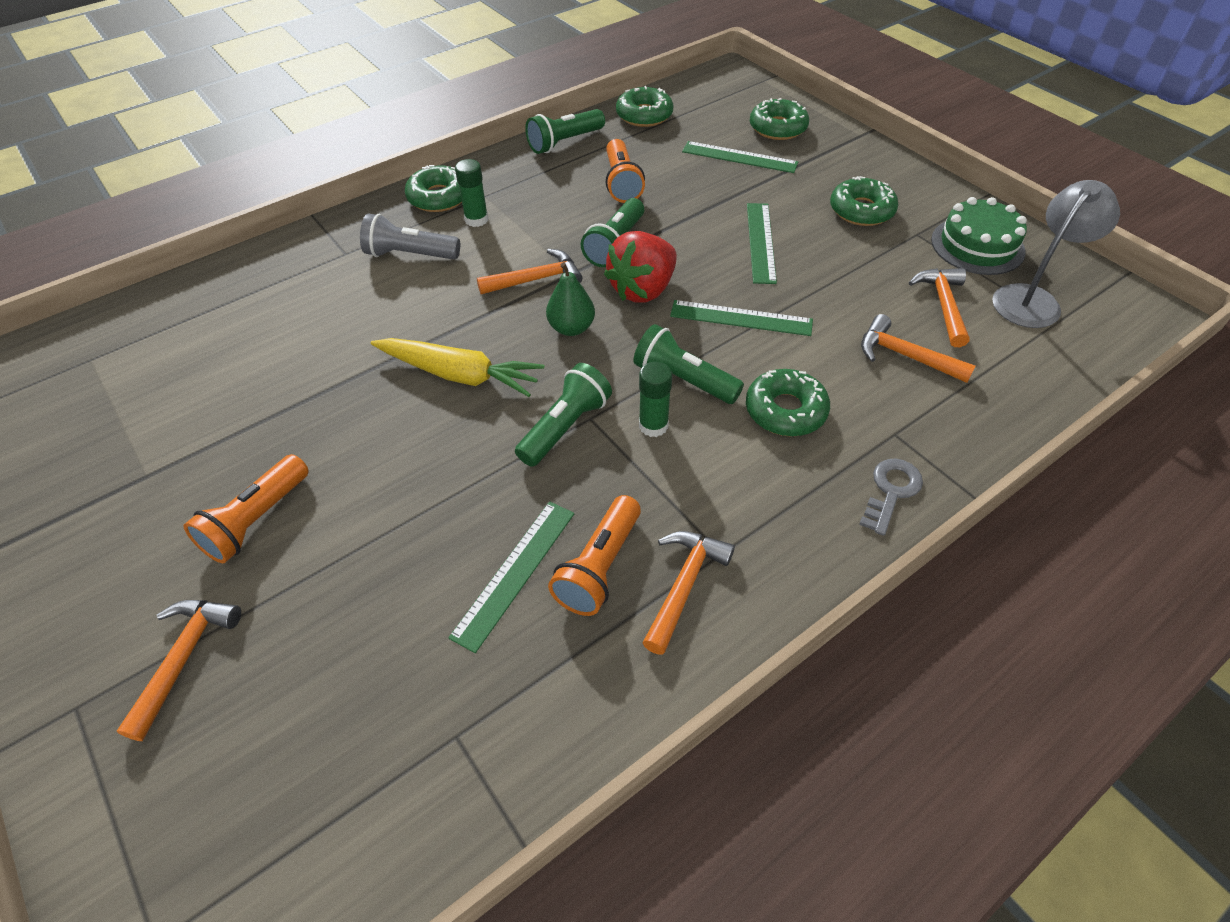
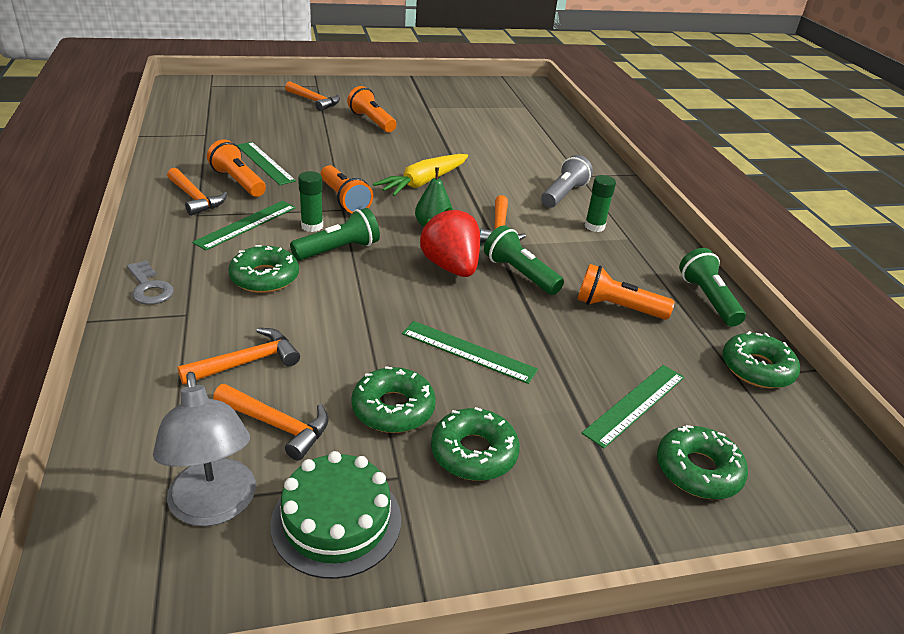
camera: 110 degrees right, 15 degrees down
(439, 197) = (635, 220): green donut -> green donut (393, 408)
(565, 427) = (344, 200): green flashlight -> orange flashlight
(741, 318) = (376, 298): green ruler -> green ruler (246, 224)

